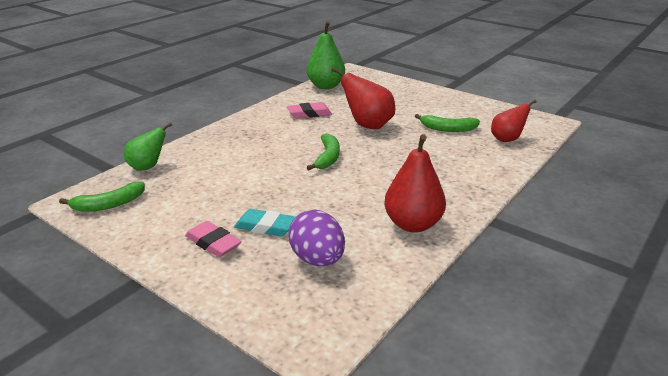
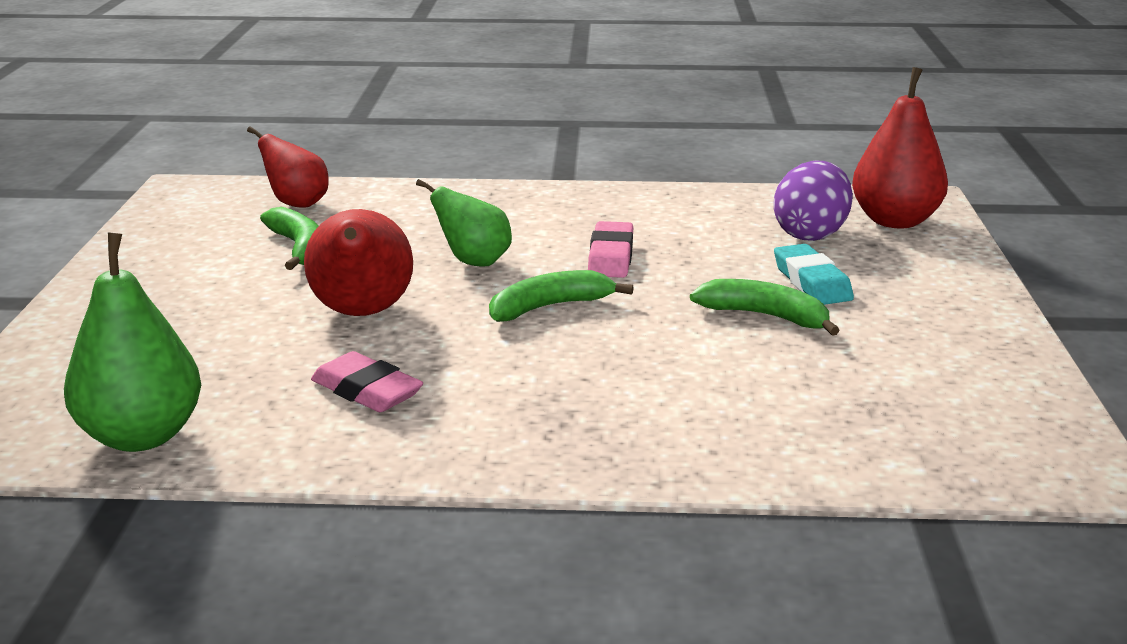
camera: 125 degrees left, 5 degrees down
(109, 204) = (1006, 425): green banana -> green banana (765, 316)
(148, 167) = (857, 461): green pear -> green pear (473, 262)
(213, 243) = (905, 299): pink eraser -> pink eraser (611, 257)
(412, 224) = (650, 208): red pear -> red pear (895, 221)

